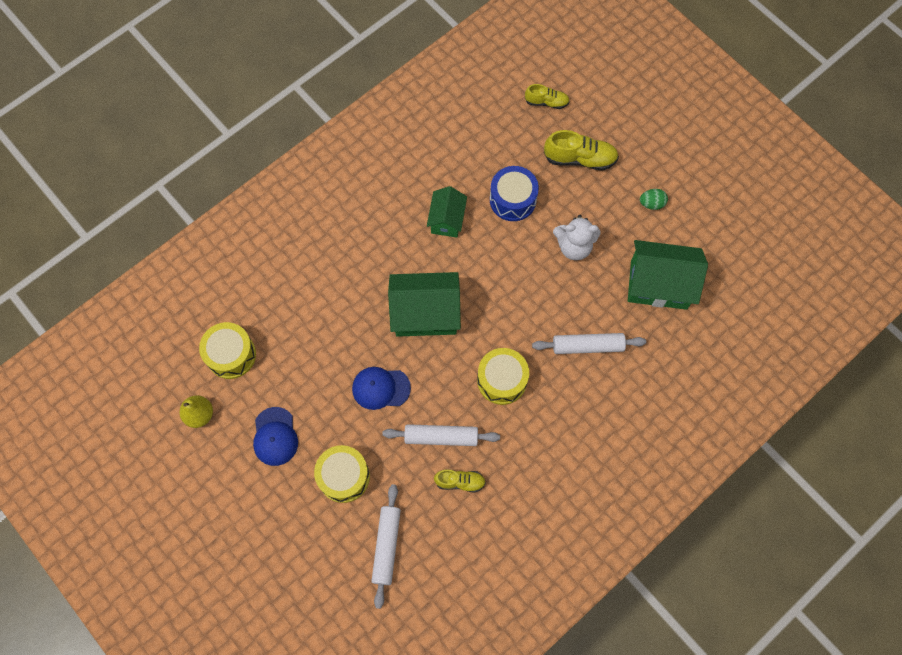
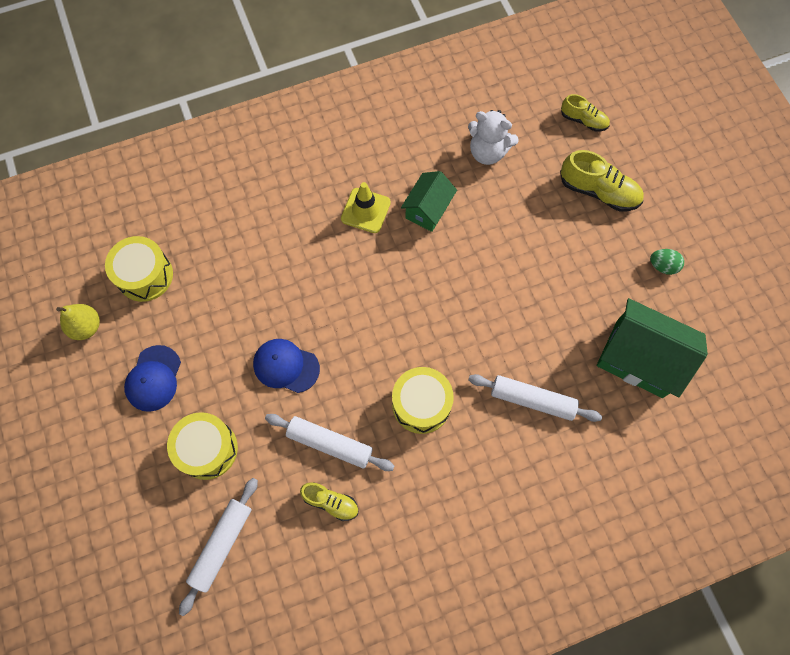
camera: 20 degrees right, 0 degrees up
(395, 238) = (365, 210): none -> yellow traffic cone
(425, 313) = (366, 302): green house -> none
(512, 200) = (507, 211): blue drum -> none
(574, 246) = (557, 284): white teddy bear -> white teddy bear (487, 152)

